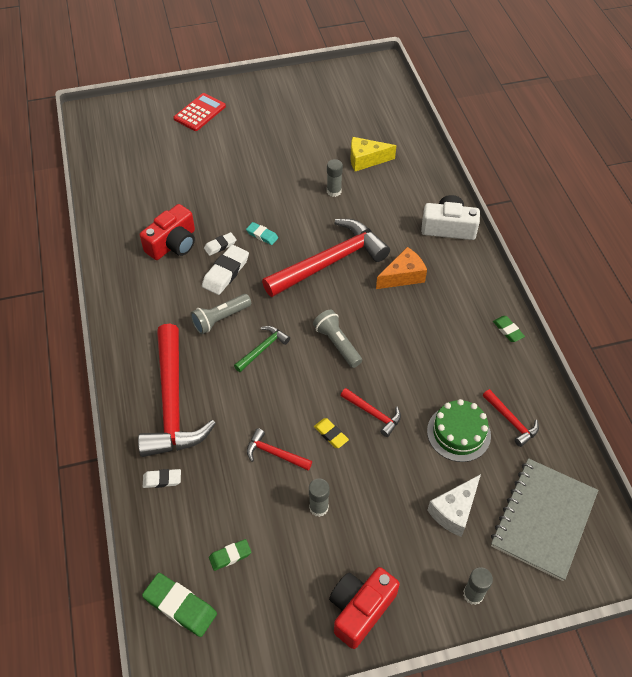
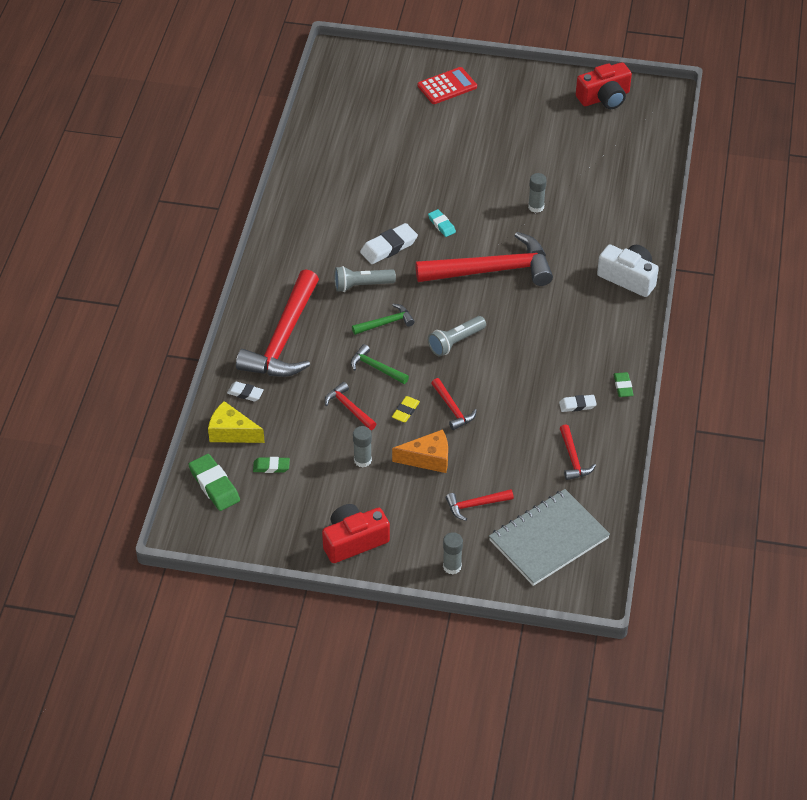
camera: 25 degrees right, 5 degrees down
(173, 244) = (354, 205): red camera -> red camera (604, 97)
(220, 245) = (397, 221): white eraser -> white eraser (577, 405)
(278, 399) = (376, 368): none -> green hammer
(331, 434) = (405, 411): yellow eraser -> yellow eraser turned 45 degrees clockwise
(337, 343) = (455, 342): grey flashlight -> grey flashlight turned 120 degrees counterclockwise
(366, 160) = (587, 187): yellow cheese -> yellow cheese (232, 432)
(403, 276) = (554, 306): orange cheese -> orange cheese (428, 459)
(454, 511) = (475, 505): white cheese -> red hammer
(458, 433) = (519, 450): green cake -> none

